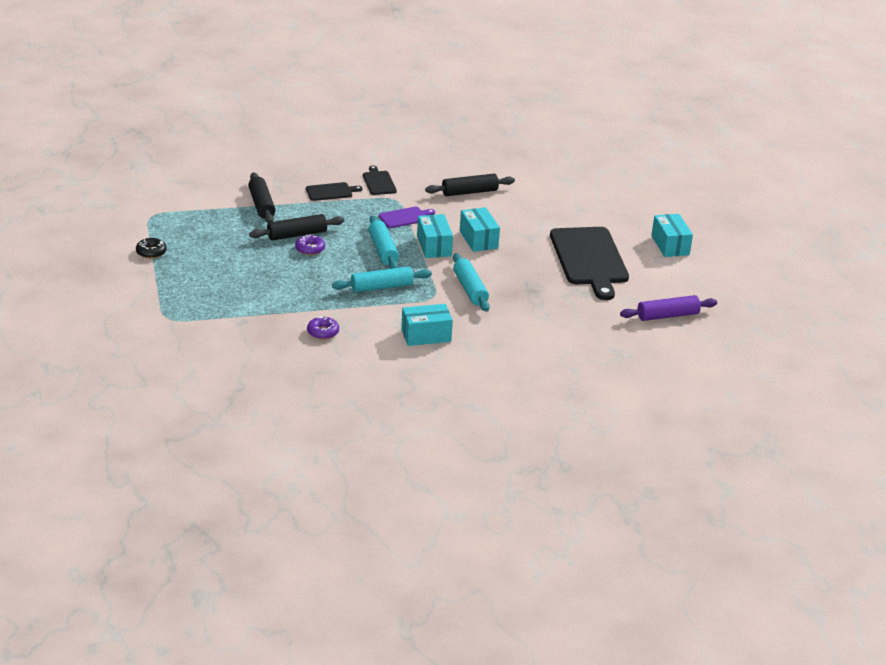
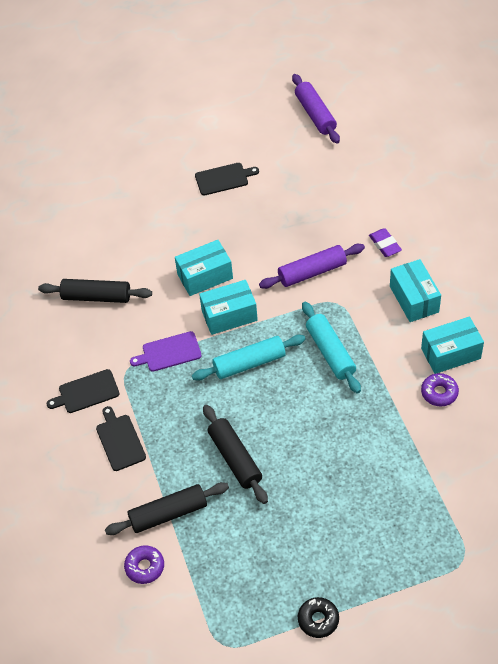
camera: 90 degrees left, 20 degrees up
(310, 249) = (265, 438): purple donut -> purple donut (145, 567)
(405, 217) = (169, 352): purple cutting board -> purple cutting board turned 75 degrees counterclockwise
(469, 192) = (96, 297): black rolling pin -> black rolling pin turned 60 degrees counterclockwise
(470, 289) = (312, 272): turquoise rolling pin -> purple rolling pin
(492, 330) = (385, 245): none -> purple eraser
(589, 259) = (223, 178): black cutting board -> black cutting board, size x0.46
(670, 245) = (180, 118): turquoise box -> turquoise box (450, 353)

